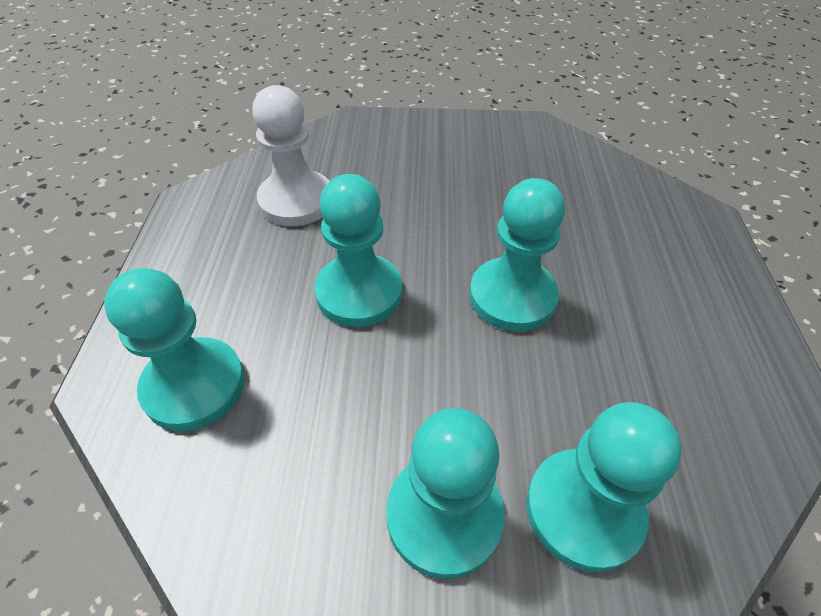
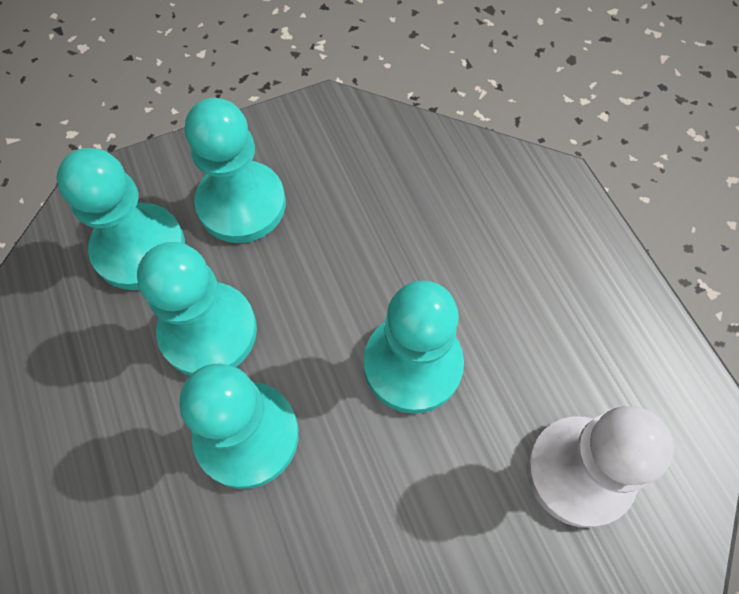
camera: 155 degrees right, 15 degrees up
(194, 386) = (488, 211): turquoise pawn -> turquoise pawn (208, 331)

